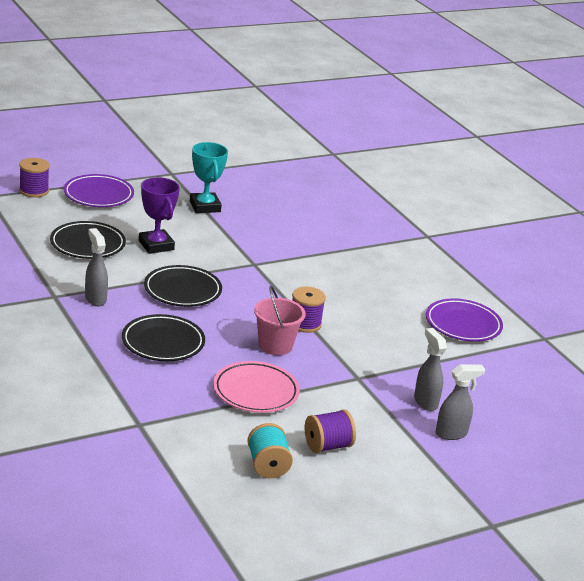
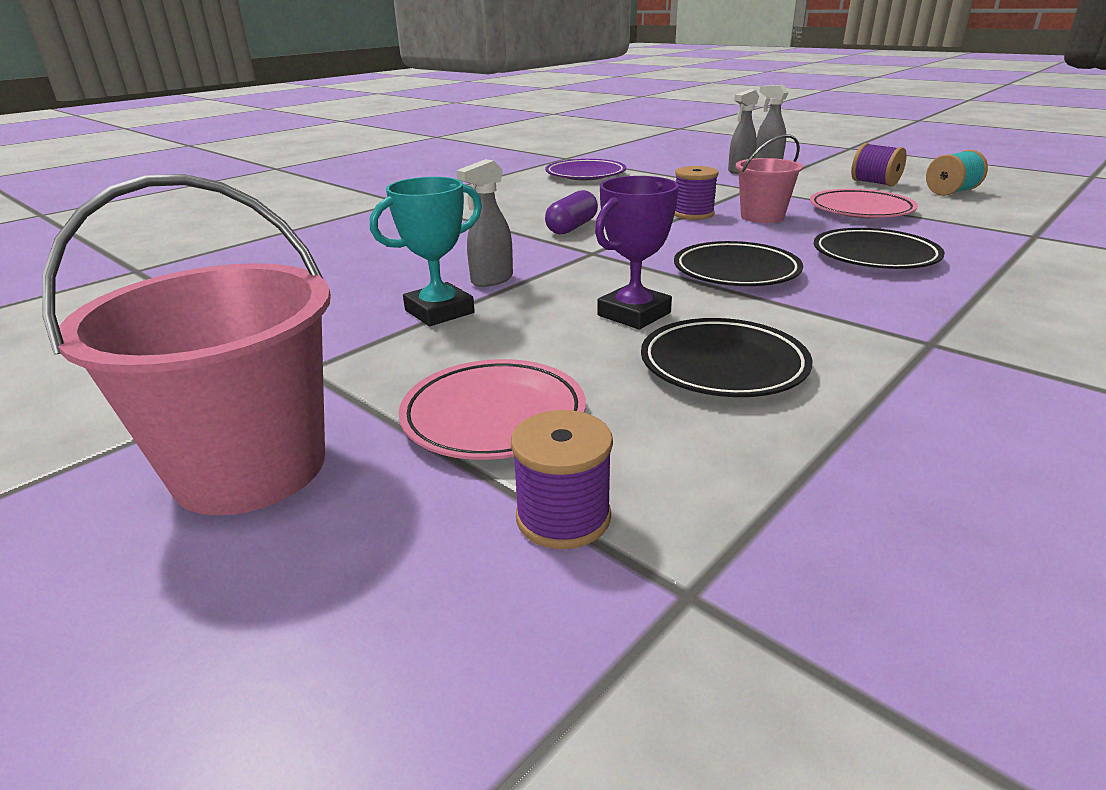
camera: 105 degrees left, 0 degrees up
(95, 299) = (870, 313): grey spray bottle -> grey spray bottle (491, 280)
(98, 195) = (494, 417): purple plate -> pink plate
(108, 158) = (250, 467): none -> pink bucket
(310, 273) = (572, 227): none -> purple capsule

